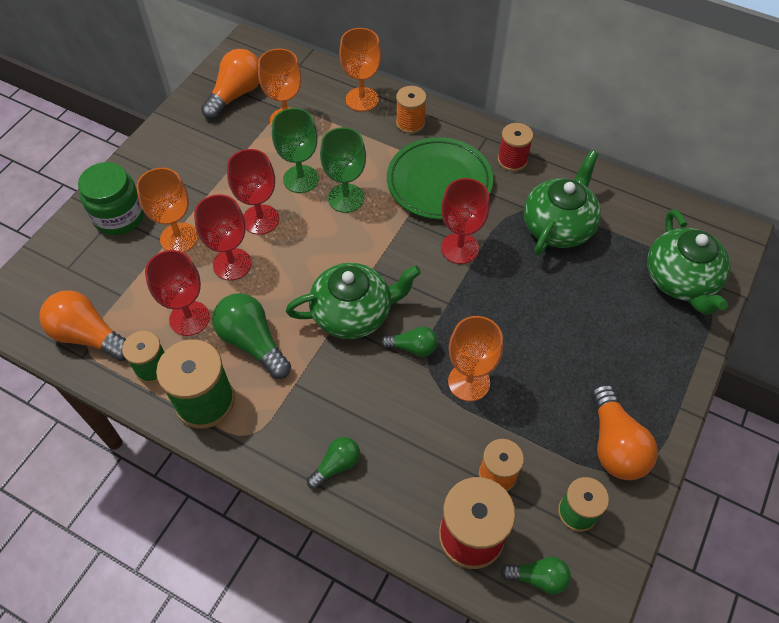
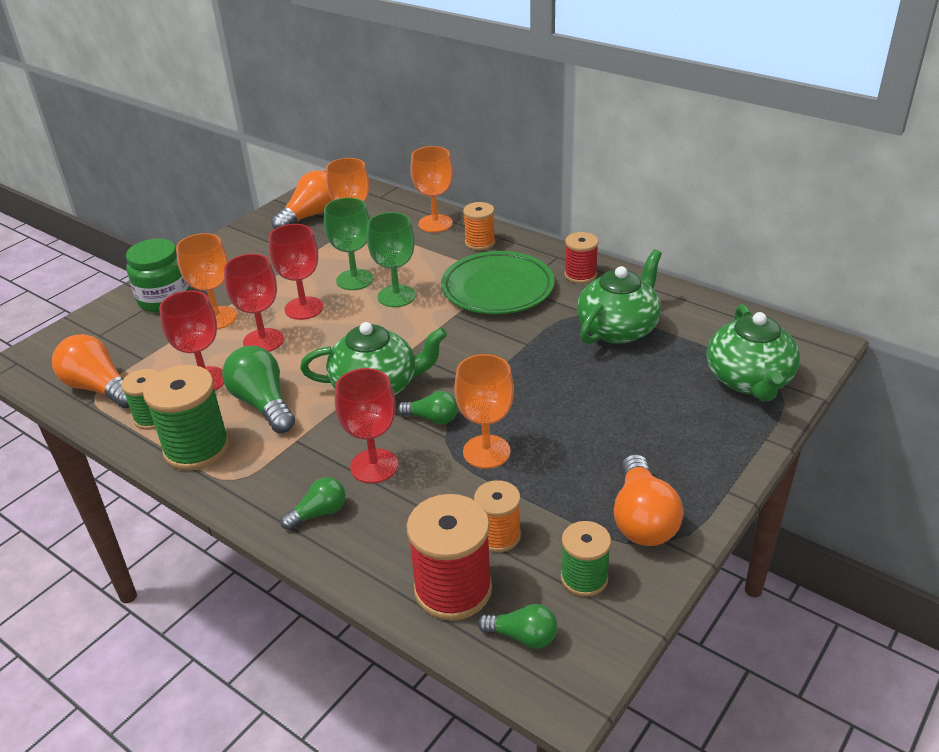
camera: 10 degrees right, 20 degrees down
(459, 248) = (506, 341): red goblet -> red goblet (374, 466)

